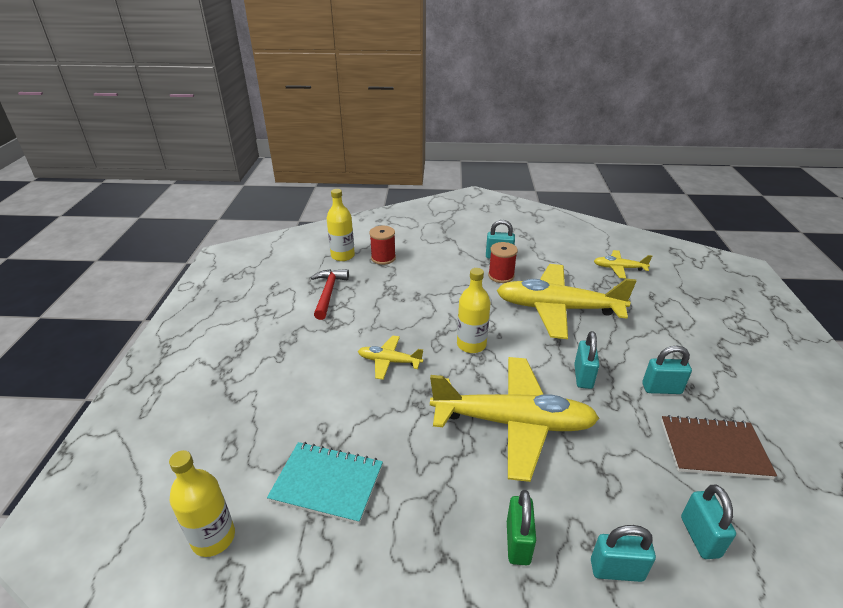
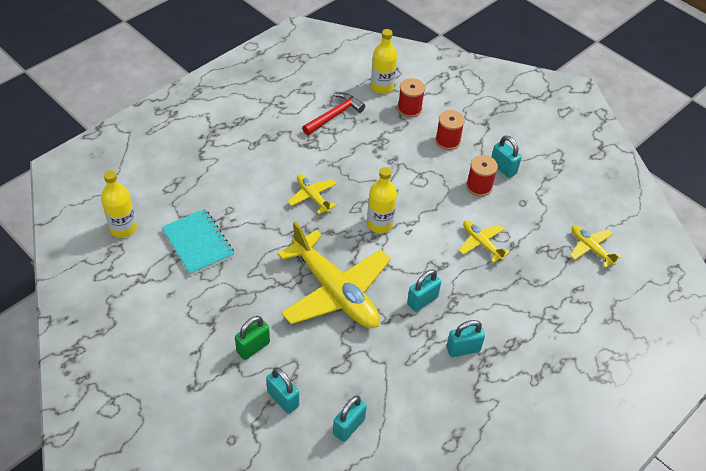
camera: 40 degrees right, 15 degrees up
(439, 262) = (447, 141): none -> red spool
(557, 309) = (481, 243): yellow plane -> yellow plane, size x0.46
(661, 389) = (463, 349): turquoise padlock -> turquoise padlock turned 60 degrees counterclockwise
(713, 449) = (434, 403): brown notebook -> none

